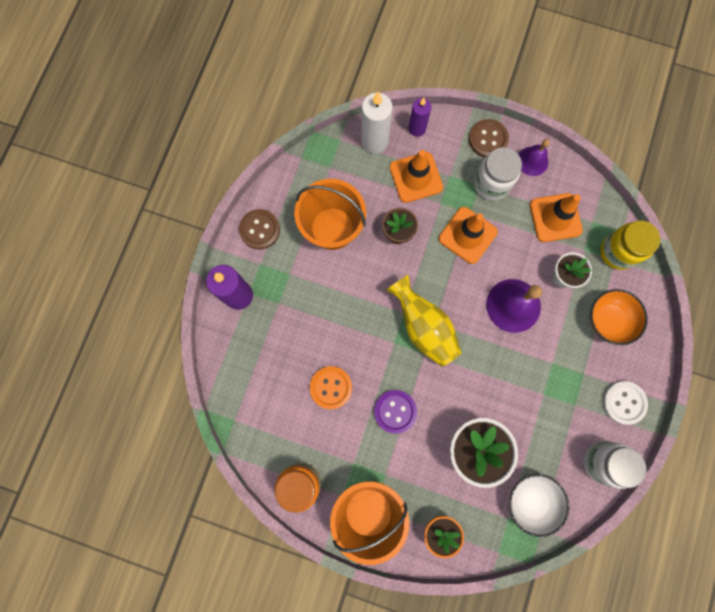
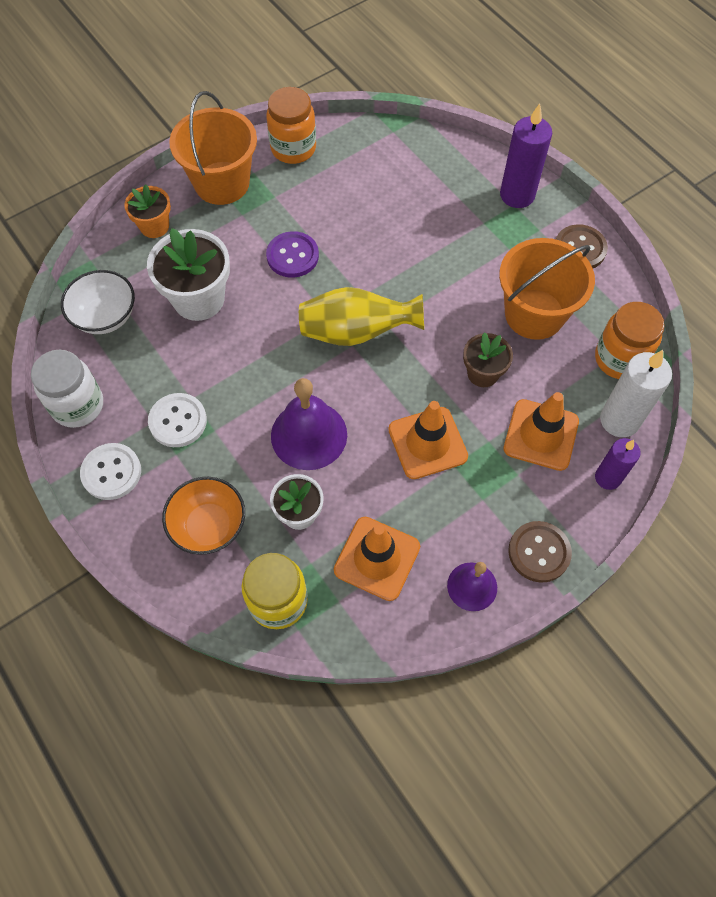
camera: 125 degrees right, 15 degrees down
(331, 162) = (619, 359): none -> orange jar
(331, 387) = (361, 218): orange button -> none
(491, 184) = (474, 514): white jar -> none
(564, 390) = (178, 421): none -> white button

